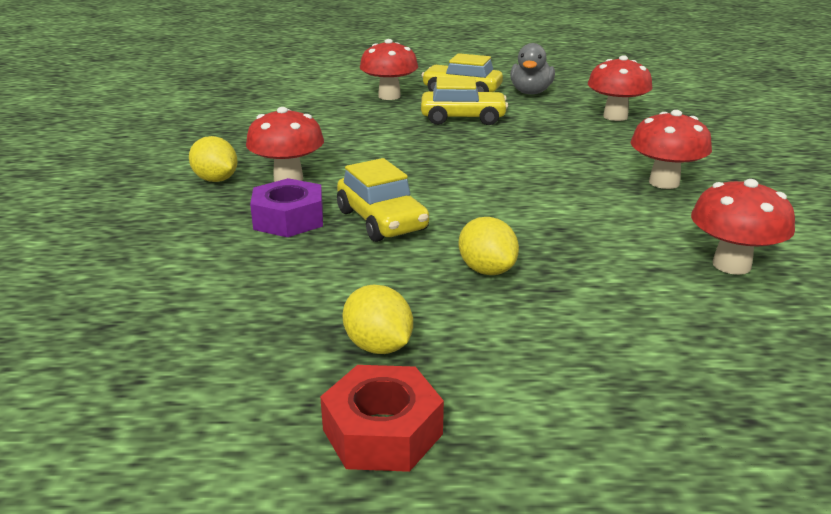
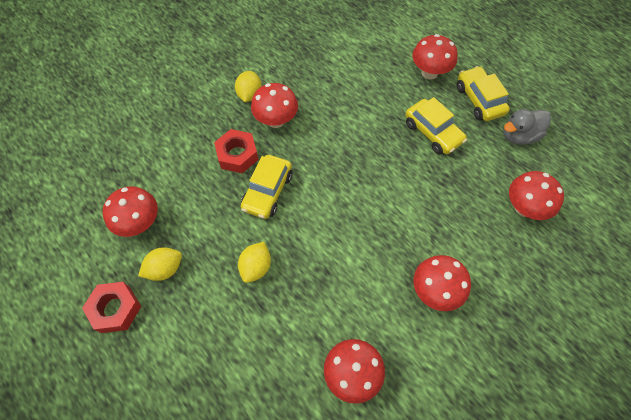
camera: 50 degrees right, 35 degrees up
(255, 338) = (140, 223): none -> red mushroom
(289, 219) = (237, 155): purple nut -> red nut
(378, 346) = (165, 269): yellow lemon -> yellow lemon turned 45 degrees clockwise

